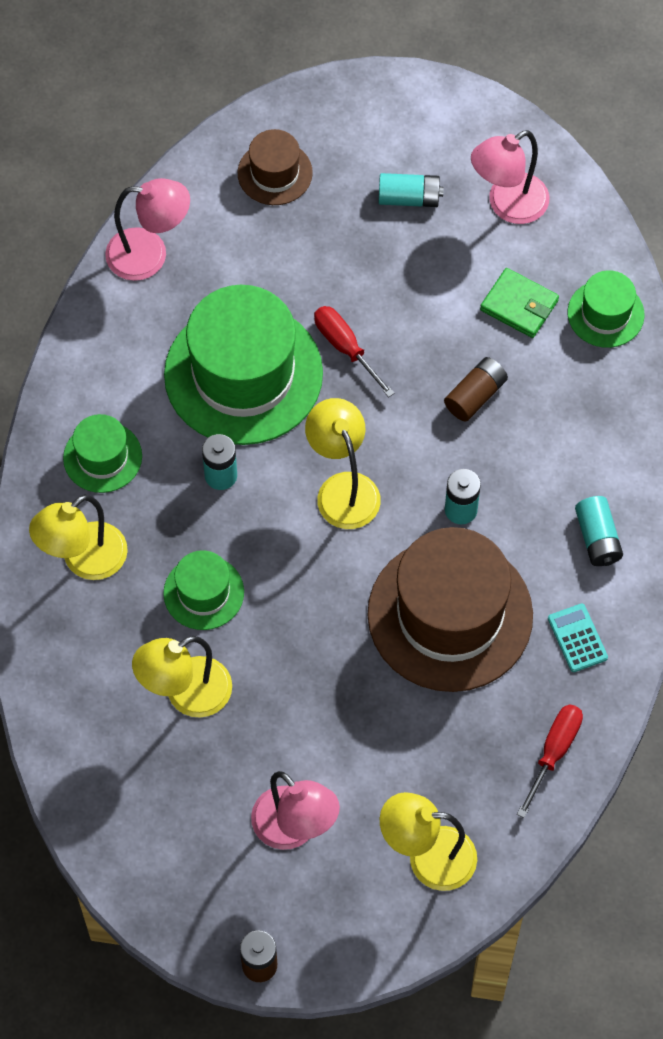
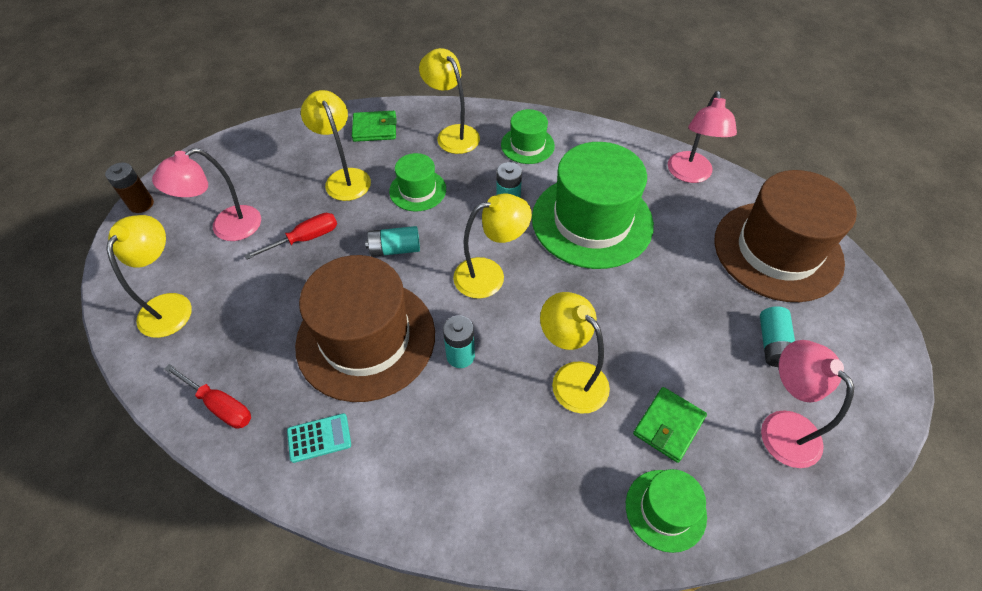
camera: 95 degrees right, 10 degrees down
(77, 673) = (375, 129): none -> green wallet
(275, 173) = (777, 250): brown hat -> brown hat, size x2.04
(345, 347) = (617, 285): red screwdriver -> red screwdriver (306, 238)
(475, 396) = (571, 378): brown battery -> yellow lamp
(597, 538) = (415, 469): turquoise battery -> turquoise battery (395, 249)

